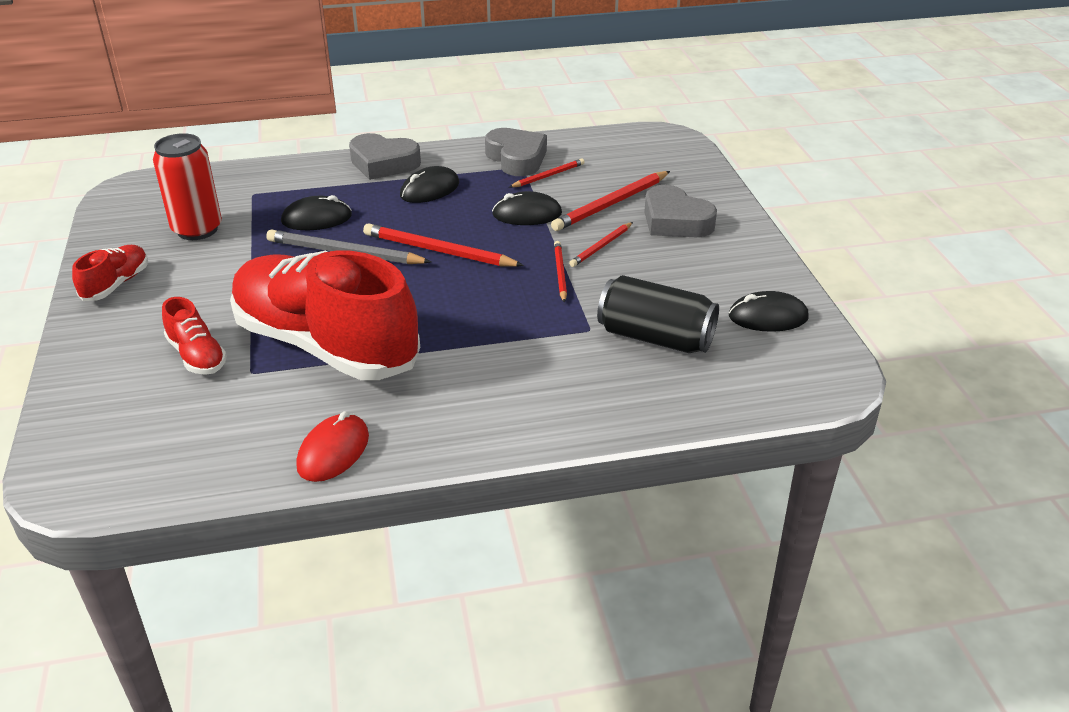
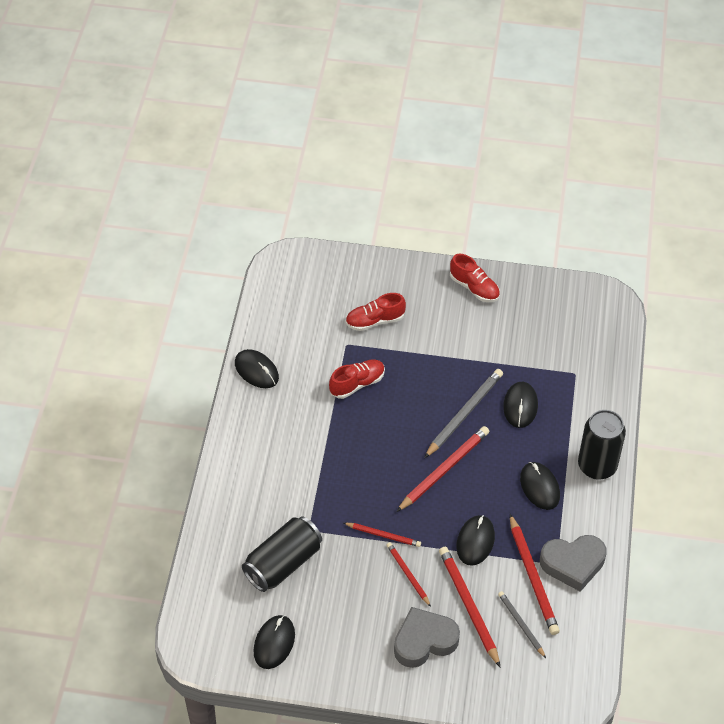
camera: 110 degrees right, 15 degrees up
(197, 229) = (531, 335): red can -> none
(325, 345) = (357, 384): red shoe -> red shoe, size x0.42
(333, 451) = (256, 370): red mouse -> black mouse
(383, 163) = (597, 466): grey heart -> black can
(548, 176) = (533, 577): red pencil -> red pencil, size x1.71
(609, 173) = (521, 625): none -> grey pencil

